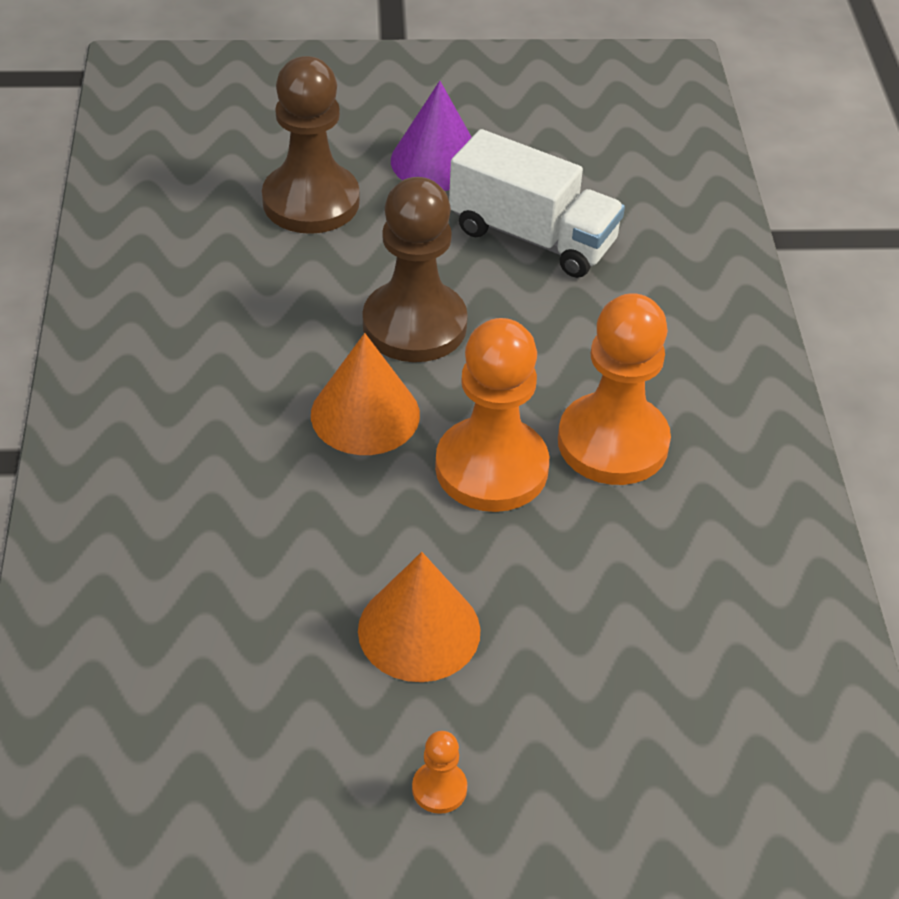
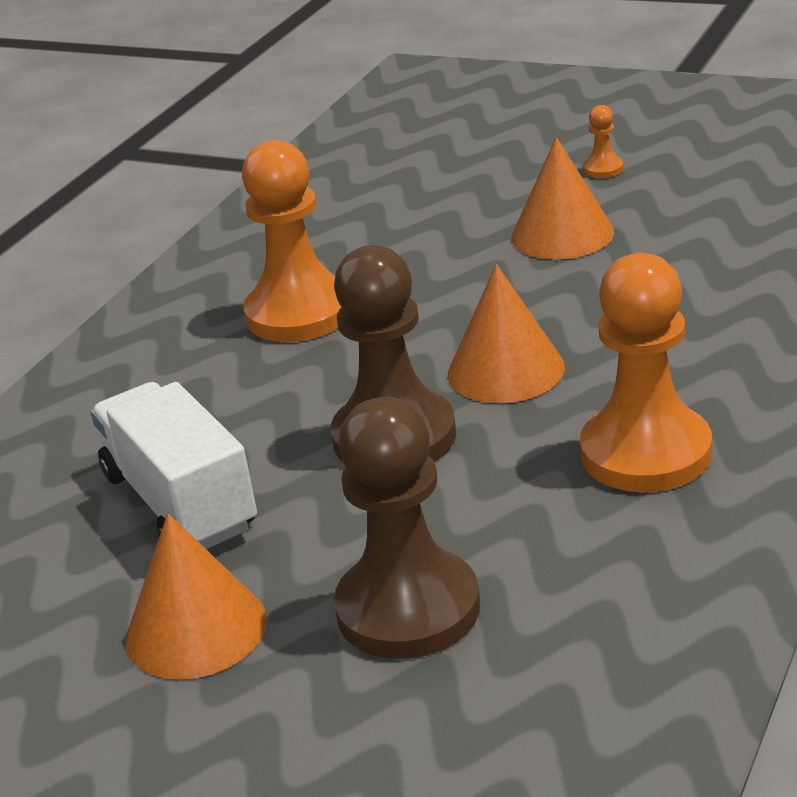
camera: 145 degrees left, 15 degrees down
(437, 161) = (196, 629): purple cone -> orange cone
(491, 468) = (421, 314): orange pawn -> orange pawn (646, 453)

